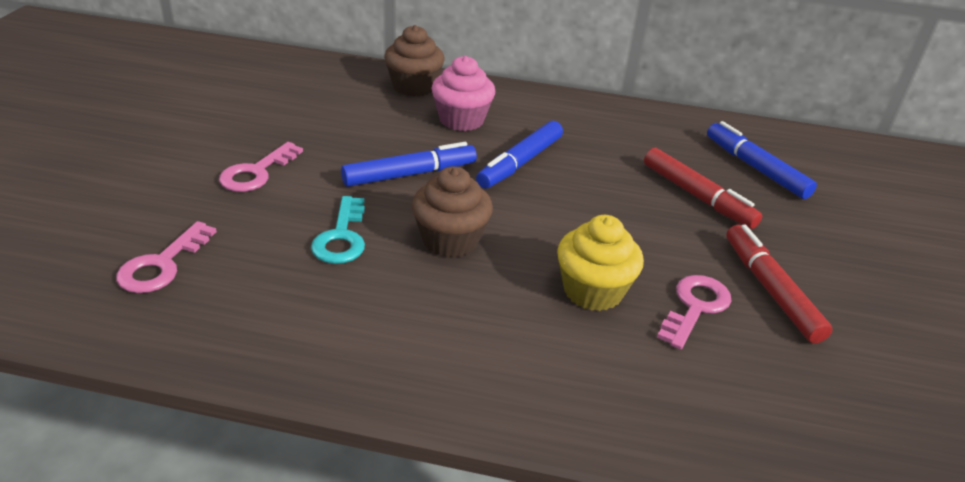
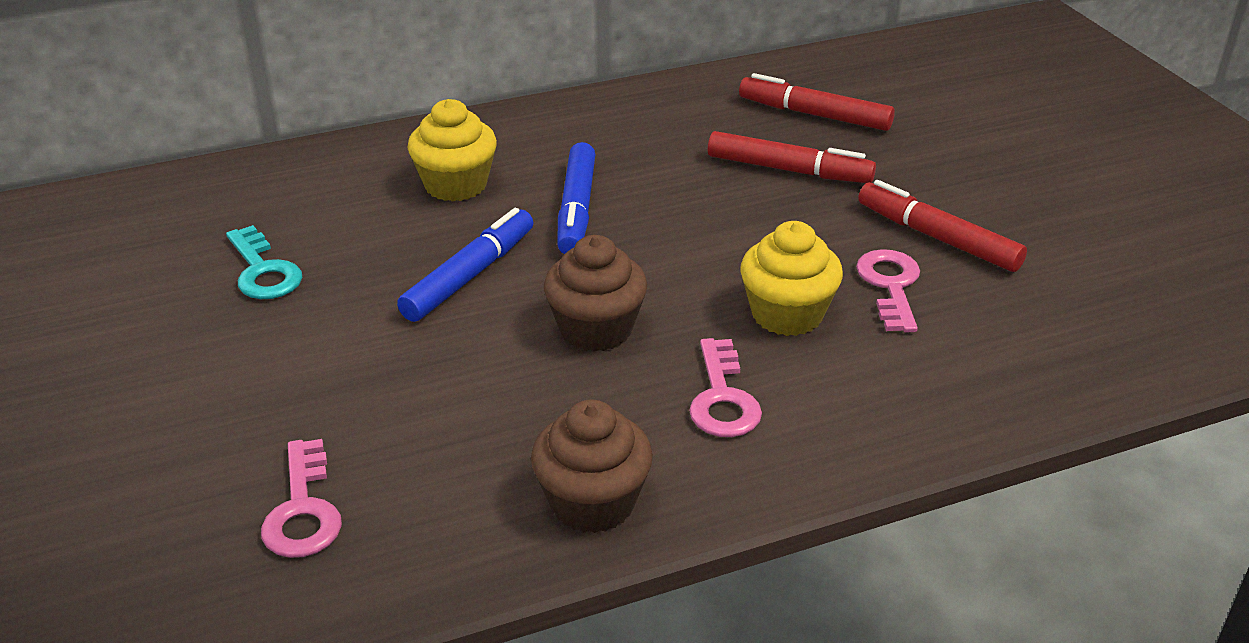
camera: 30 degrees left, 0 degrees up
(256, 173) = (282, 354): pink key -> pink key (723, 399)
(341, 237) = (475, 381): turquoise key -> turquoise key (263, 271)
(414, 87) = (351, 165): brown cupcake -> brown cupcake (592, 502)
(461, 120) = (455, 185): pink cupcake -> yellow cupcake
(755, 168) = (814, 115): blue marker -> red marker

